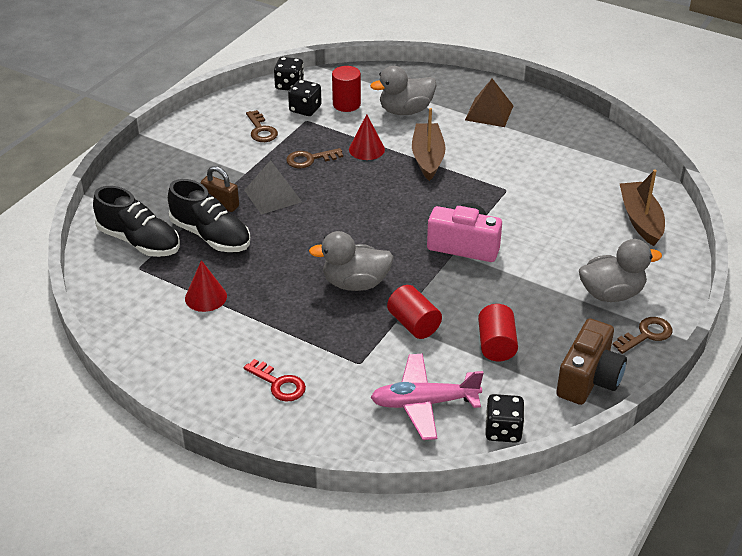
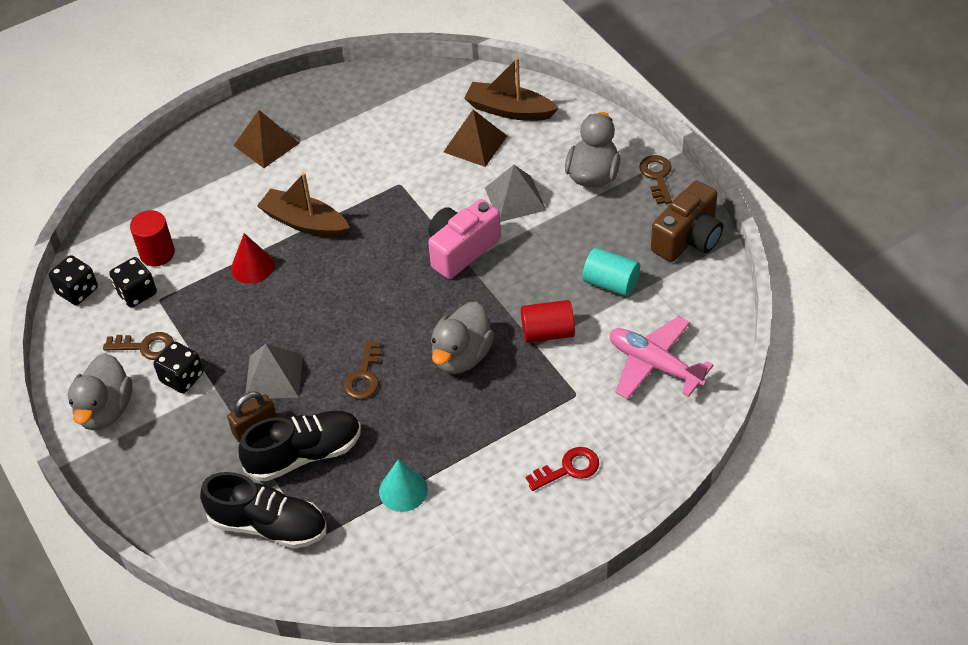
camera: 60 degrees left, 10 degrees up
(139, 241) = (268, 525): black shoe -> black shoe turned 45 degrees clockwise
(206, 297) = (403, 490): red cone -> turquoise cone
(309, 159) = (233, 321): brown key -> brown key (364, 376)
(405, 111) = (209, 209): grey duck -> grey duck (105, 410)
(424, 403) = (655, 365): pink plane -> pink plane turned 105 degrees clockwise
(496, 345) = (610, 283): red cylinder -> turquoise cylinder
(503, 430) = (717, 323): black dice -> black dice (182, 378)
(544, 256) = (515, 198): none -> grey pyramid
(585, 214) = (475, 144): none -> brown pyramid
(589, 379) = (688, 238): brown camera -> brown camera turned 75 degrees clockwise

